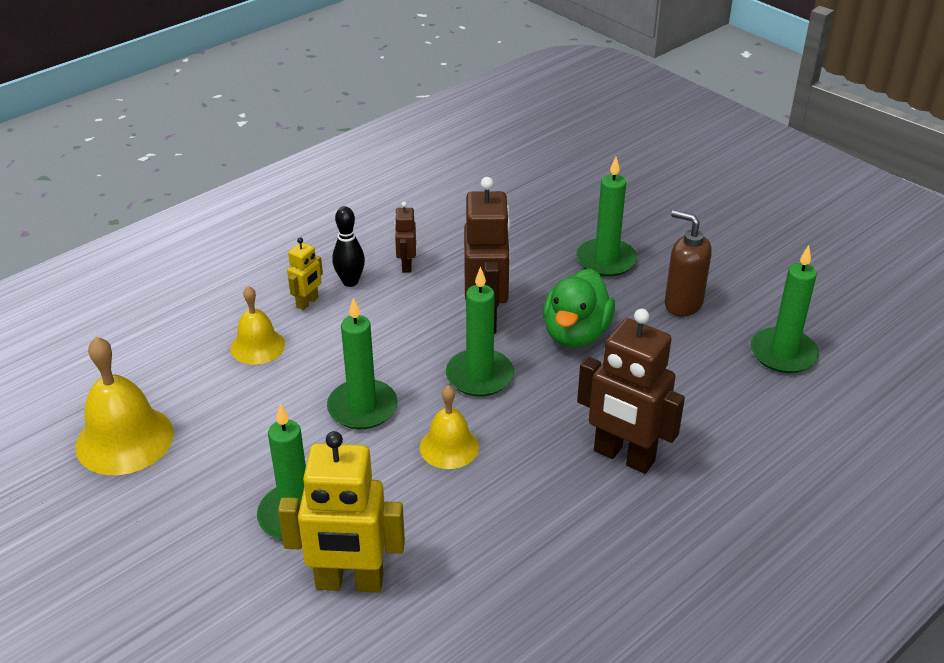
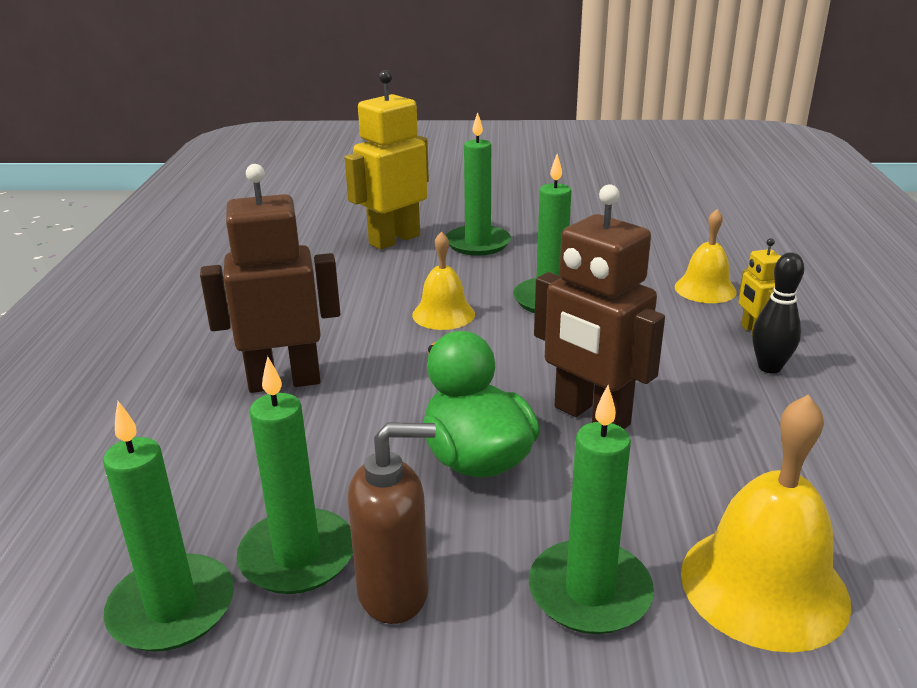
camera: 135 degrees right, 10 degrees down
(124, 439) = (647, 220): yellow bell -> yellow bell (764, 586)
(406, 265) = (768, 415): brown robot -> none
(479, 376) = (504, 366): green candle -> green candle (297, 556)

